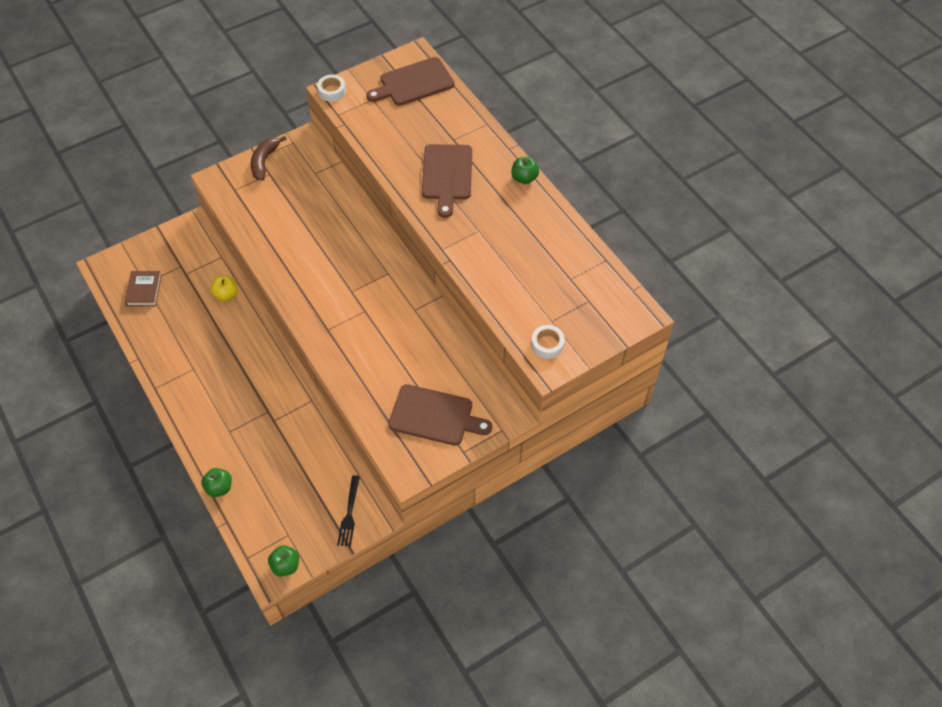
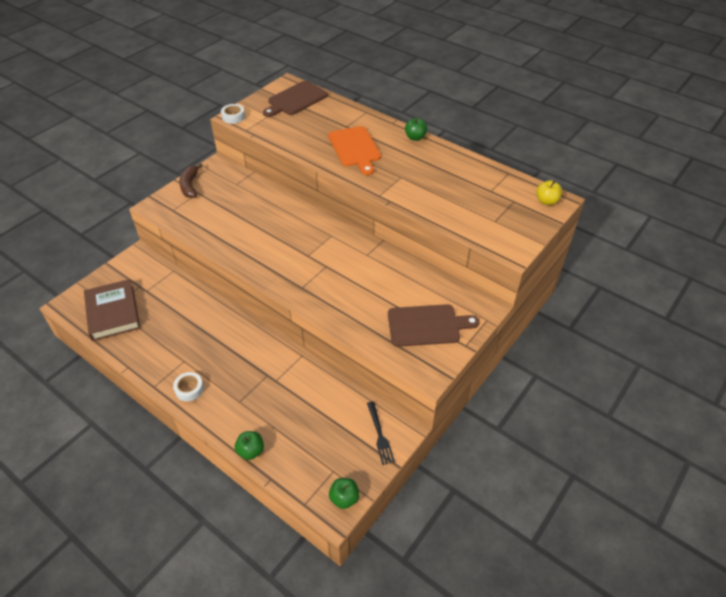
camera: 20 degrees left, 10 degrees down
(144, 290) = (113, 312): brown book -> brown book, size x1.71
(226, 295) = (190, 297): yellow apple -> yellow apple (546, 201)
(447, 175) = (355, 148): brown cutting board -> orange cutting board
(547, 344) = (502, 237): white tape -> white tape (189, 389)

